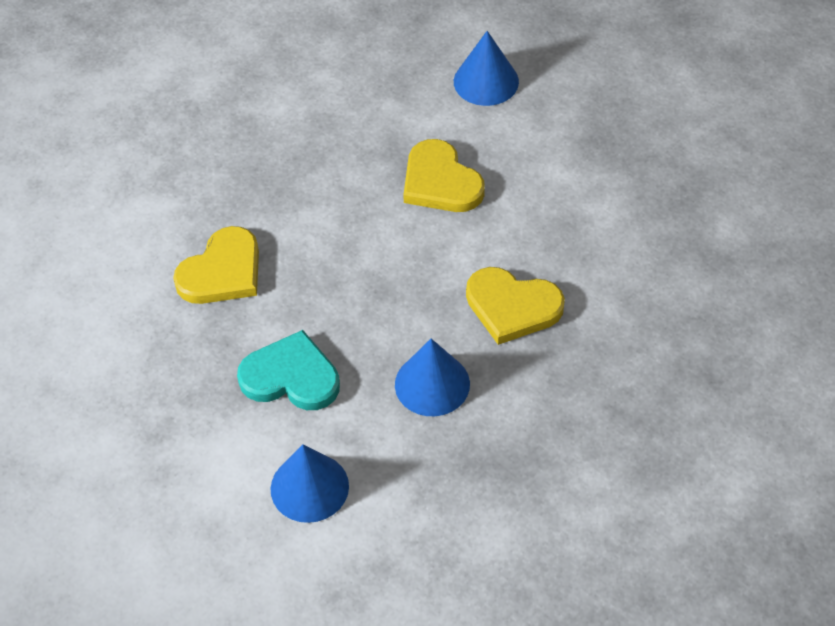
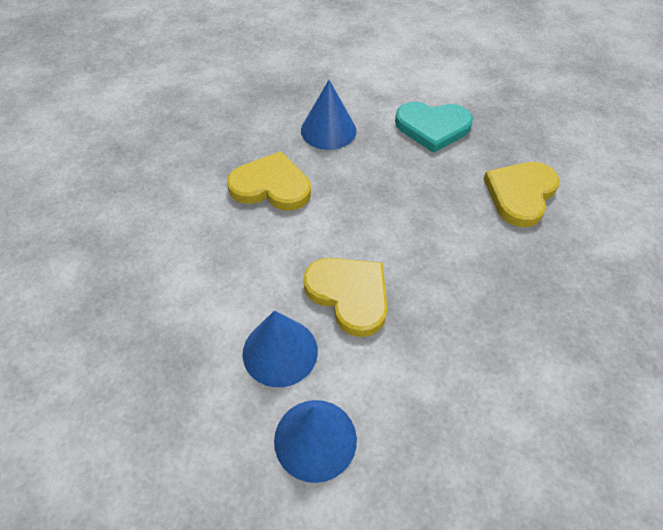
camera: 170 degrees right, 0 degrees up
(309, 487) = (397, 72): blue cone -> blue cone (280, 352)

